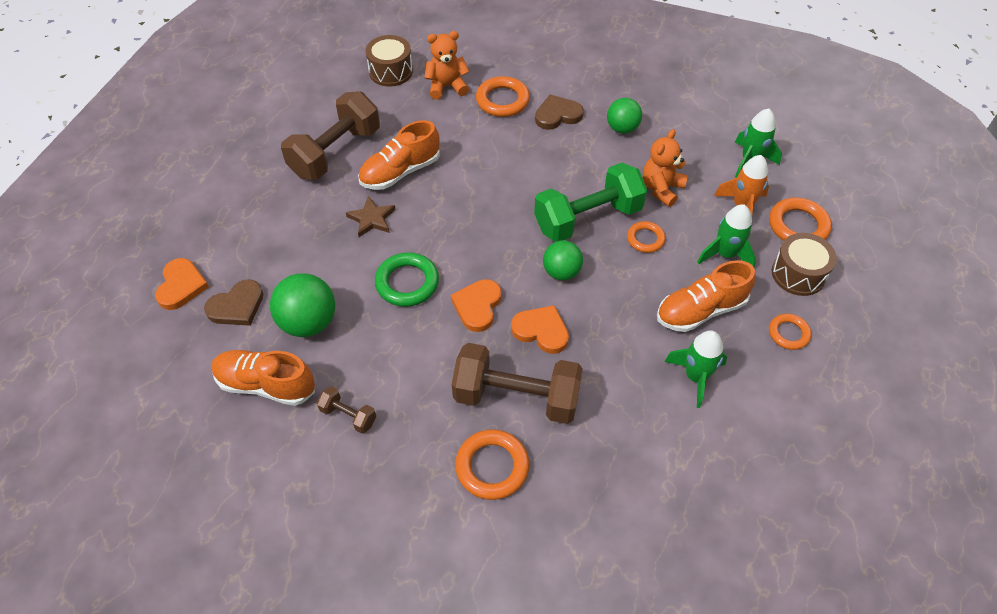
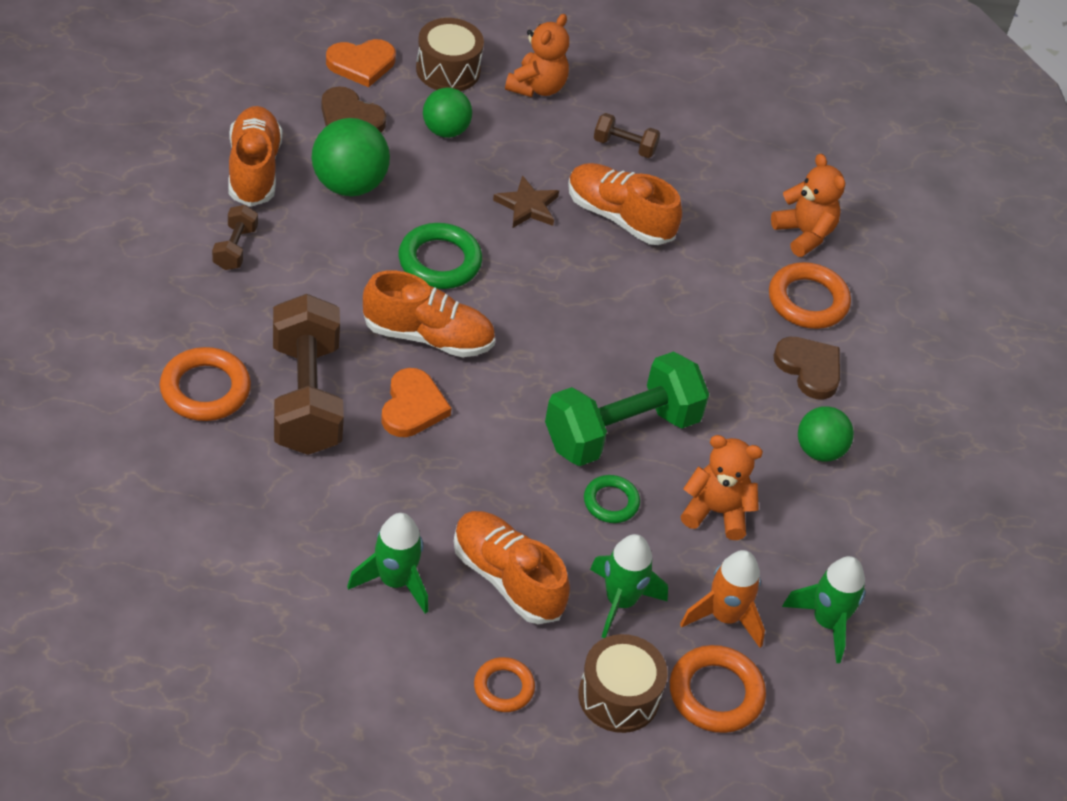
camera: 65 degrees right, 5 degrees down
(257, 185) = (537, 87): none -> orange teddy bear
(335, 152) = (624, 146): brown dumbbell -> brown dumbbell, size x0.46
(391, 71) = (803, 168): brown drum -> brown drum (448, 70)
(477, 306) = (428, 336): orange heart -> orange shoe
(561, 272) = (515, 414): green ball -> green ball (445, 130)
(588, 218) = (621, 431): green dumbbell -> green dumbbell turned 75 degrees counterclockwise
(645, 239) = (611, 502): orange ring -> green ring

